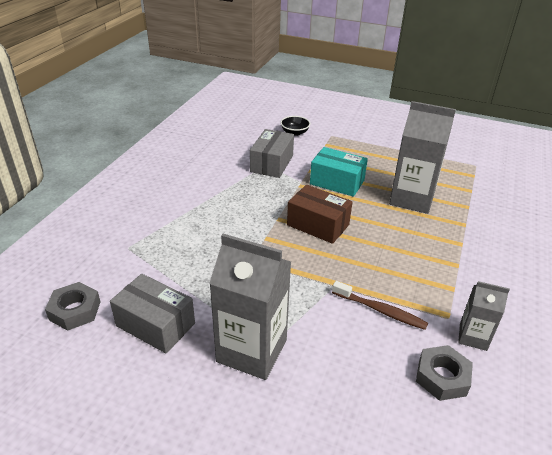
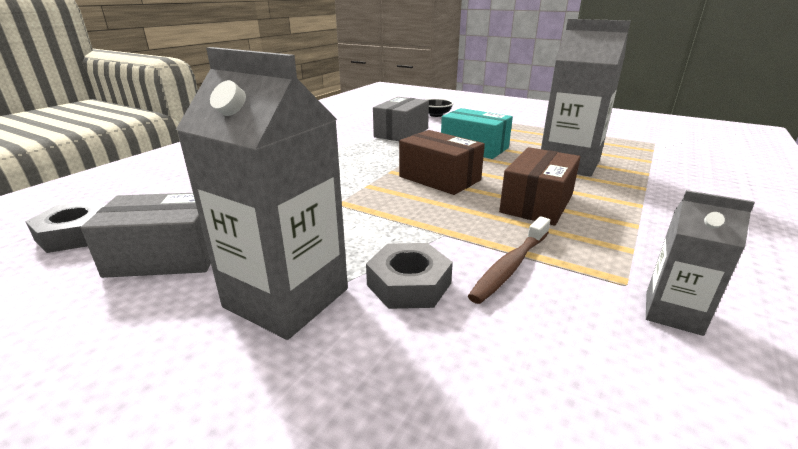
camera: 10 degrees right, 10 degrees down
(155, 324) = (167, 256): grey box -> grey box turned 45 degrees counterclockwise
(380, 310) = (510, 266): brown toothbrush -> brown toothbrush turned 90 degrees clockwise
(391, 248) = (536, 203): none -> brown box
(442, 377) = (616, 369): grey nut -> grey nut (409, 284)

